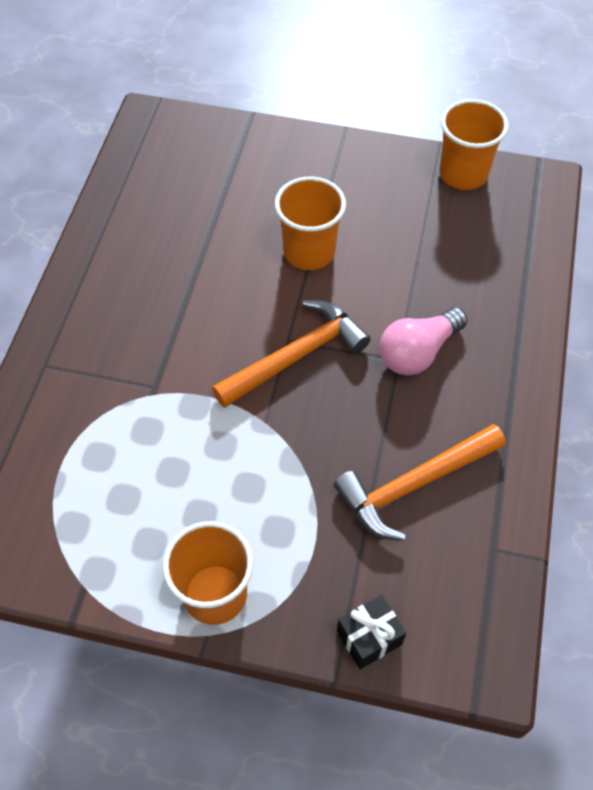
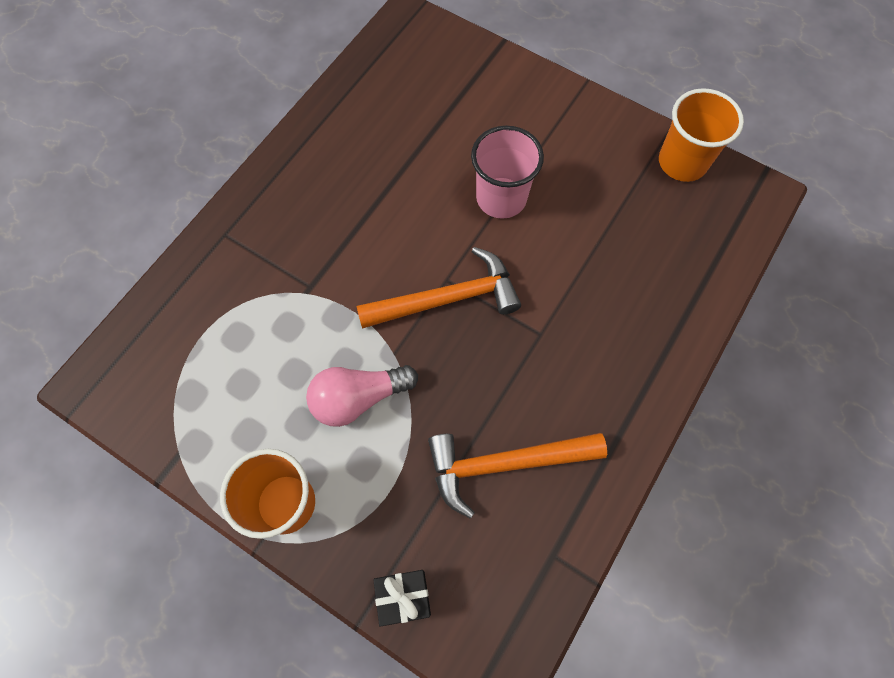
camera: 20 degrees right, 10 degrees up
(309, 252) = (501, 198): orange cup -> pink cup
(418, 352) = (562, 332): pink light bulb -> pink light bulb (358, 398)

